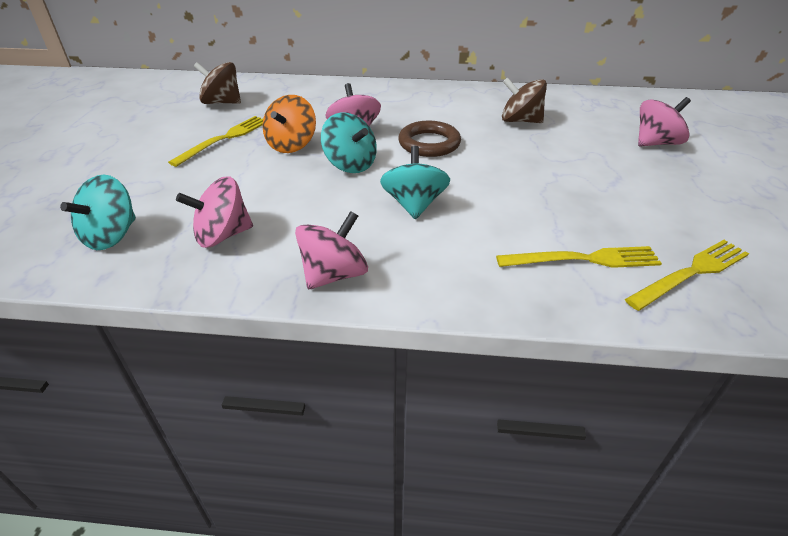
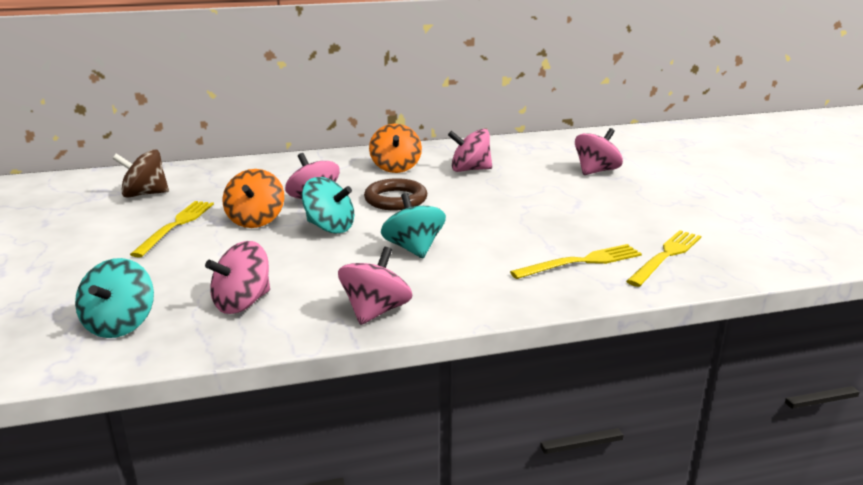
camera: 20 degrees left, 15 degrees down
(449, 107) = (395, 167): none -> orange spinning top
(520, 121) = (470, 170): brown spinning top -> pink spinning top

